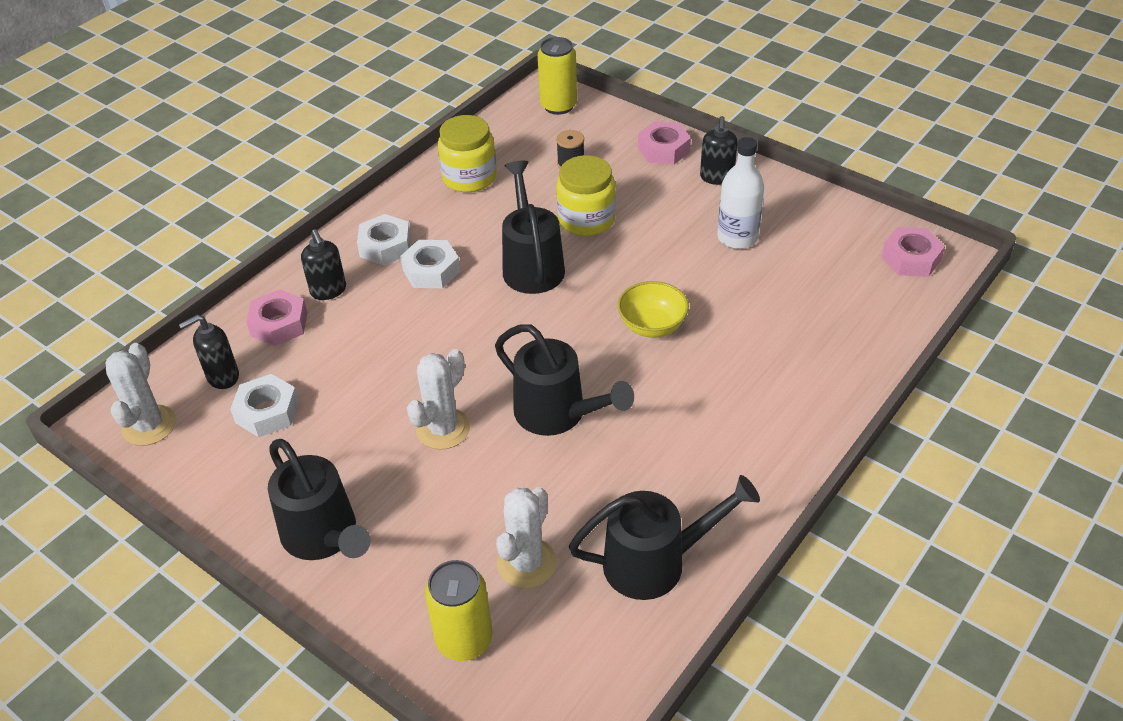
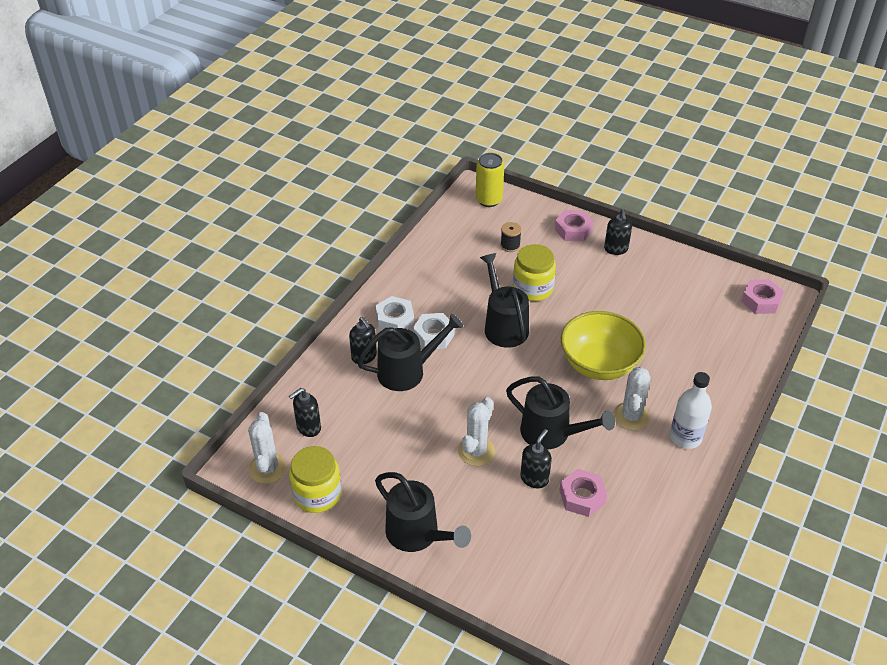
camera: 10 degrees left, 0 degrees up
(267, 412) = (349, 450): white nut -> none
(279, 324) = (336, 385): pink nut -> pink nut (582, 497)
(464, 639) = (532, 593): yellow can -> none
(469, 177) = (440, 261): yellow jar -> yellow jar (317, 494)
(515, 474) = (534, 478): none -> black soap dispenser
(526, 563) = (559, 538): white cactus -> white cactus (631, 416)
(652, 326) = (599, 364): yellow bowl -> yellow bowl, size x1.71
(656, 562) = (643, 528): black watering can -> black watering can (408, 371)
(737, 237) = (641, 294): white bottle -> white bottle (685, 437)

